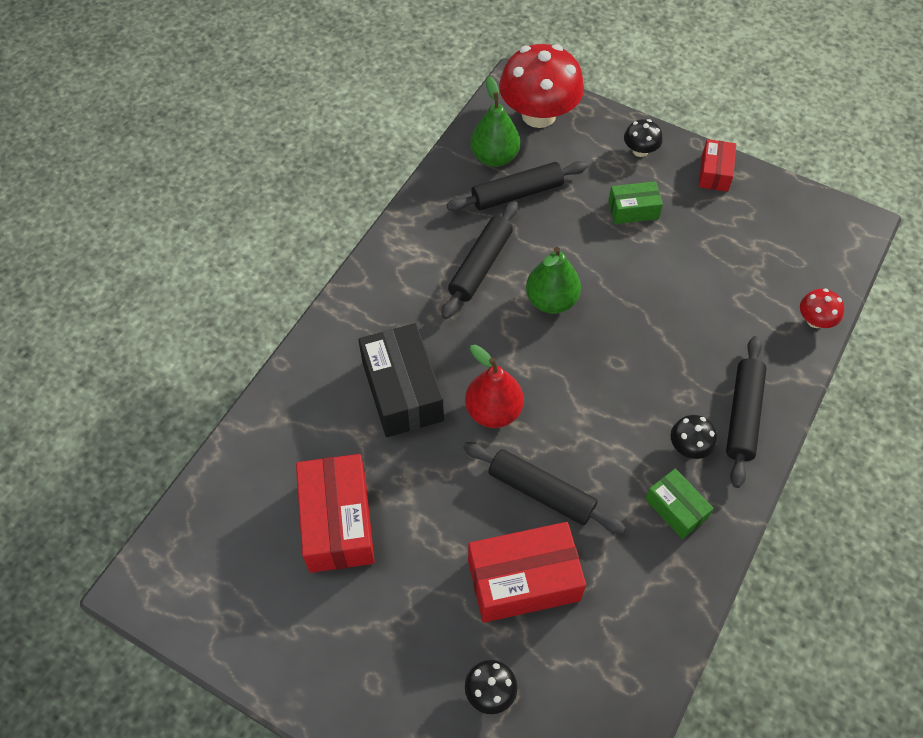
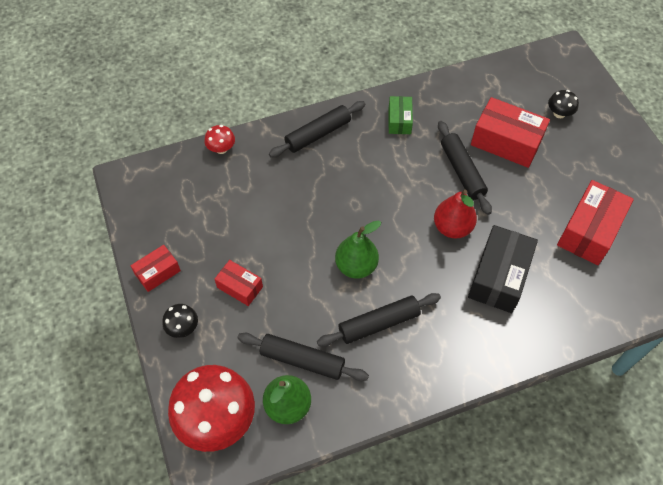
camera: 140 degrees left, 0 degrees up
(633, 210) = (240, 287): green box -> red box
(689, 447) = (362, 140): black mushroom -> none

